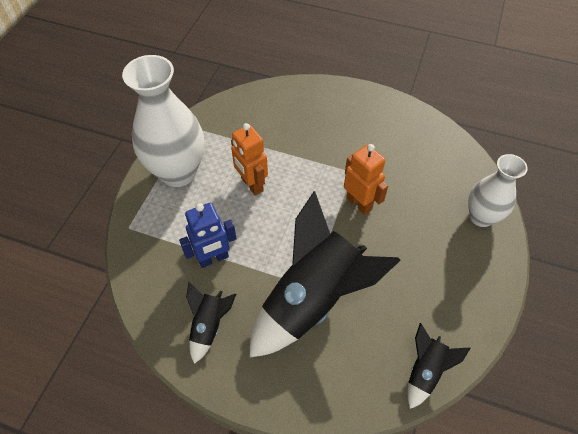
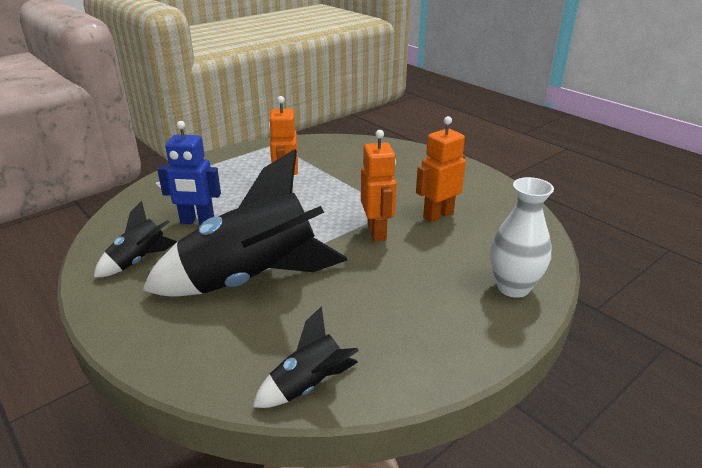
camera: 30 degrees right, 25 degrees down
(178, 172) = (233, 165): white vase -> none
(387, 163) = (438, 215): none -> orange robot

